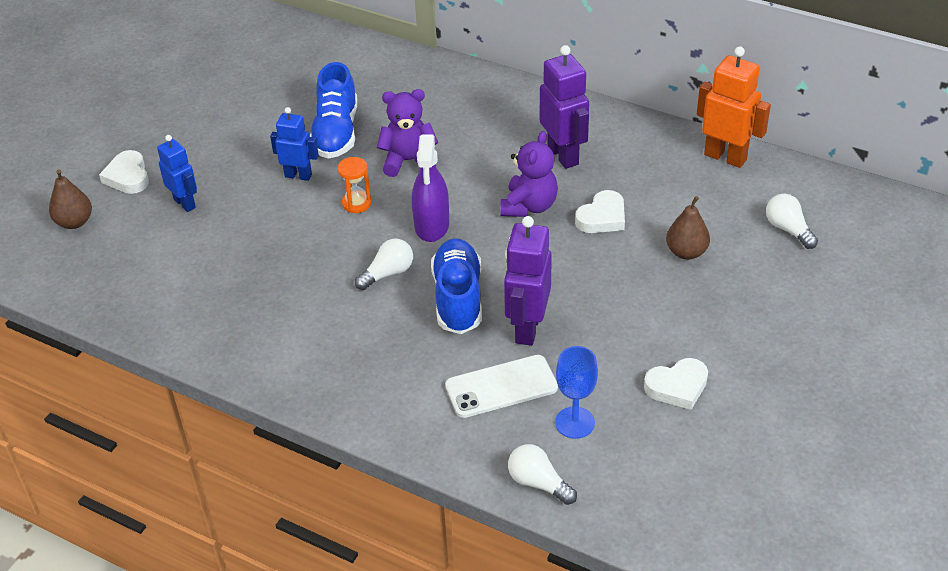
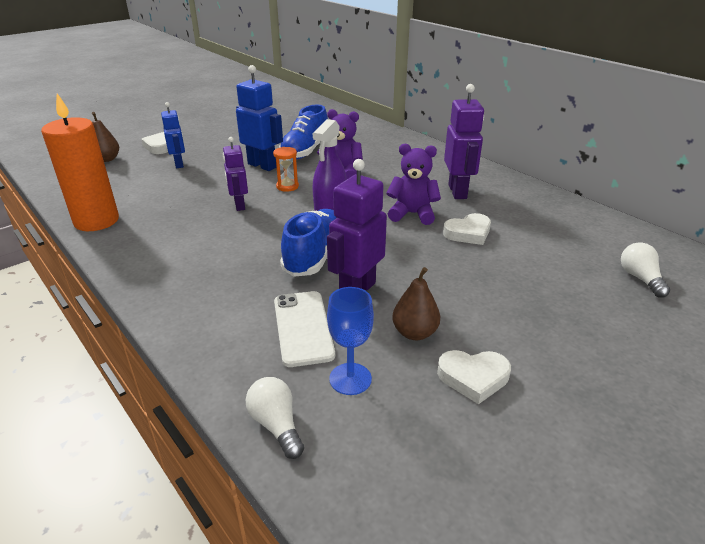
camera: 20 degrees right, 10 degrees down
(165, 326) = (96, 221): none -> orange candle
(298, 175) = (262, 165): blue robot -> blue robot, size x1.55
(320, 251) = (239, 205): none -> purple robot
(388, 273) = (275, 228): white light bulb -> none
(501, 386) = (303, 328): white phone -> white phone turned 75 degrees clockwise
(529, 206) = (412, 214): purple teddy bear -> purple teddy bear turned 120 degrees counterclockwise
(686, 252) = (532, 272): brown pear -> brown pear (414, 333)
(725, 157) = (595, 219): orange robot -> none

